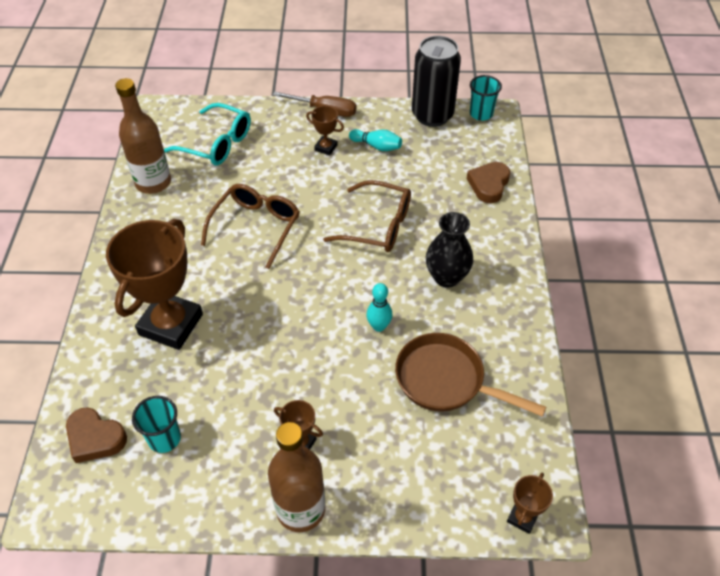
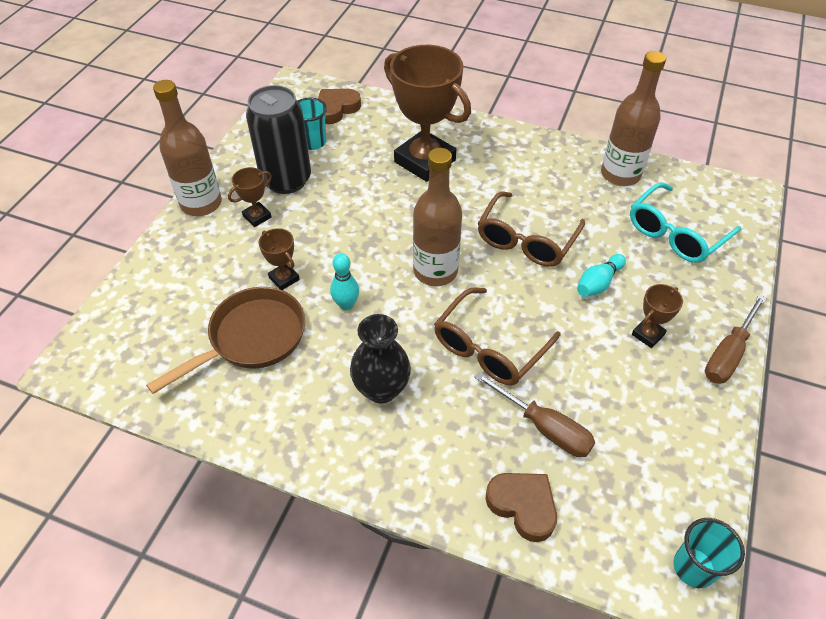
camera: 110 degrees right, 0 degrees up
(256, 227) = (526, 240): brown glasses -> brown glasses turned 75 degrees clockwise
(315, 277) = (435, 271): none -> brown bottle
(377, 146) = (639, 392): turquoise bowling pin -> turquoise bowling pin (598, 283)
(428, 185) = (544, 427): none -> brown screwdriver
(432, 115) = (699, 489): black can -> black can (286, 180)
(522, 517) = (84, 345): brown trophy -> brown trophy (284, 278)

